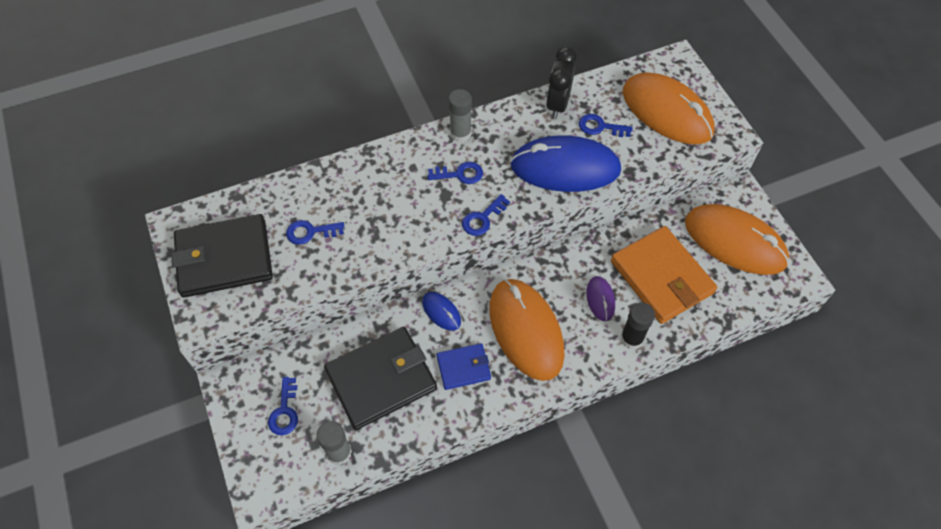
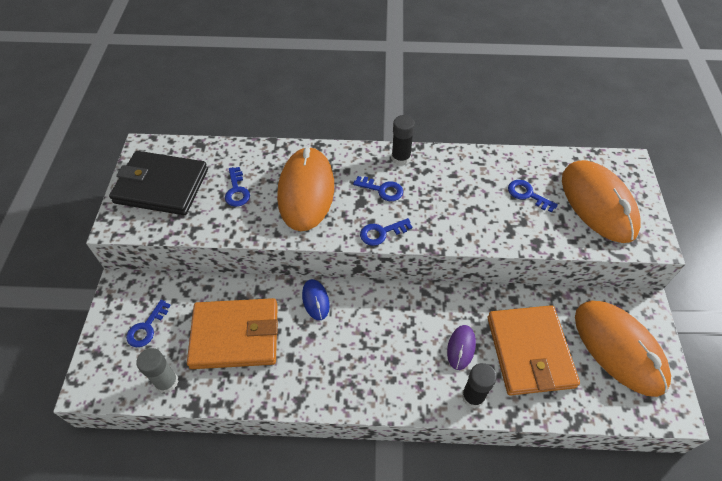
camera: 25 degrees right, 5 degrees down
(310, 232) = (237, 191): blue key -> blue key turned 120 degrees counterclockwise
(381, 379) = (235, 335): black wallet -> orange wallet
(460, 133) = (401, 158): grey glue stick -> black glue stick
(463, 367) = (308, 355): blue wallet -> none
(526, 330) = (379, 347): orange mouse -> orange mouse (306, 191)
(557, 104) = (498, 163): black clock -> none
(565, 168) = (477, 217): blue mouse -> none

